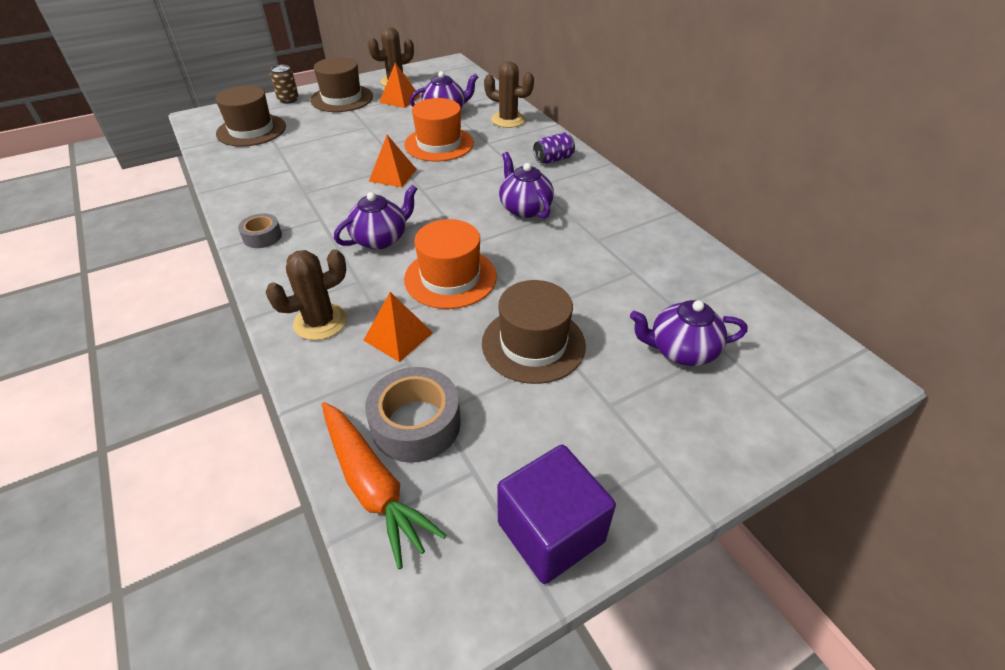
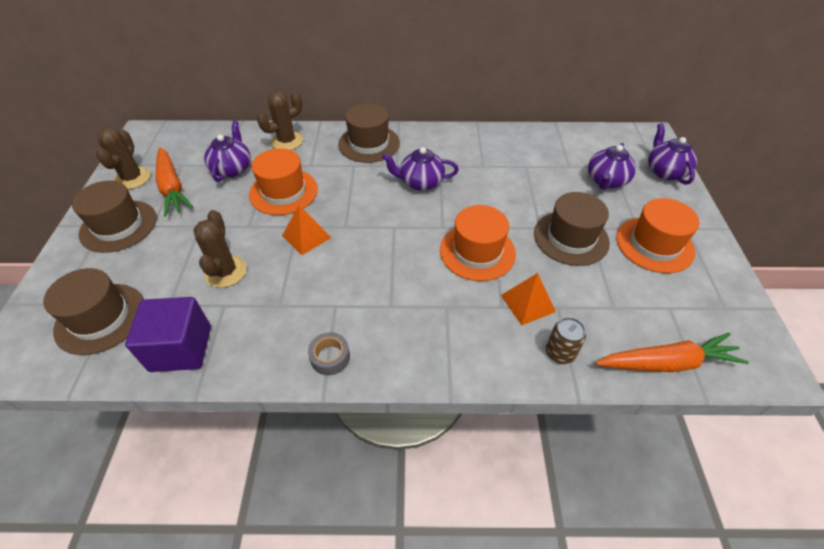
camera: 60 degrees left, 5 degrees up
(288, 100) = (65, 268): brown can -> brown can (560, 353)
(320, 322) = (485, 346): brown cactus -> brown cactus (226, 272)
(380, 239) = (398, 275): purple teapot -> purple teapot (665, 171)
(399, 99) = (172, 187): orange pyramid -> orange carrot
(416, 424) = (620, 322): grey tape -> none
(551, 532) = (722, 291): purple cube -> purple cube (181, 348)
(553, 159) = (369, 143): purple can -> brown hat
(589, 430) = (654, 244): none -> orange hat

